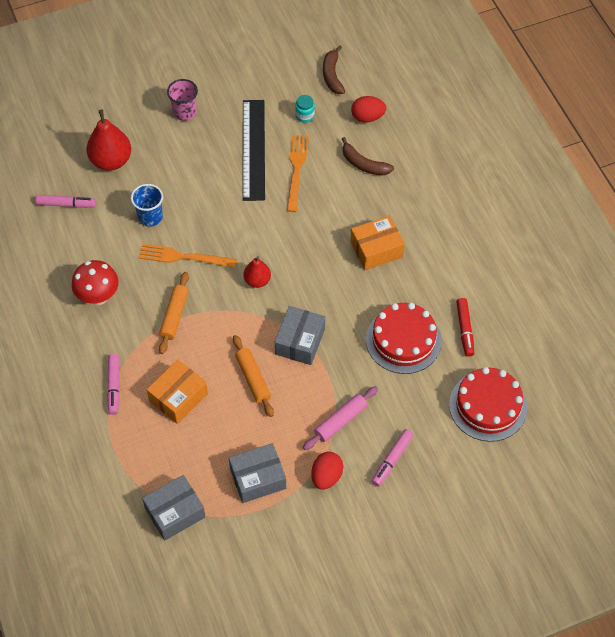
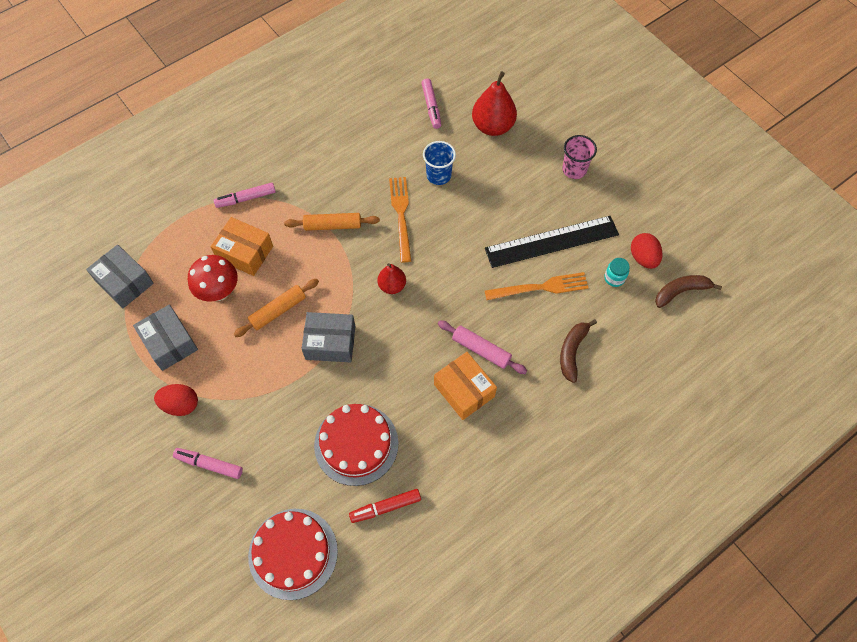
camera: 75 degrees right, 5 degrees up
(98, 296) = (338, 159): red mushroom -> red mushroom (219, 292)
(340, 421) = (246, 403): pink rolling pin -> pink rolling pin (481, 350)
(367, 117) = (638, 341): red egg -> red egg (643, 258)

